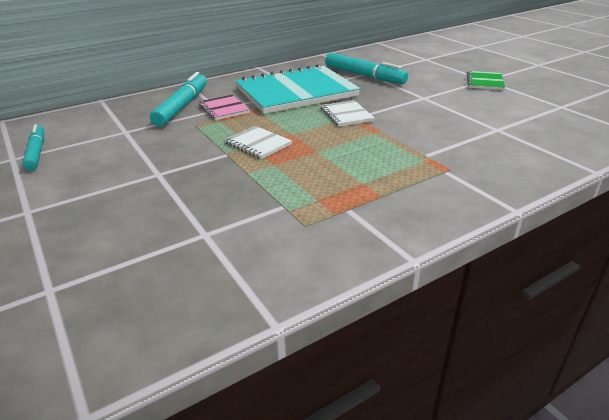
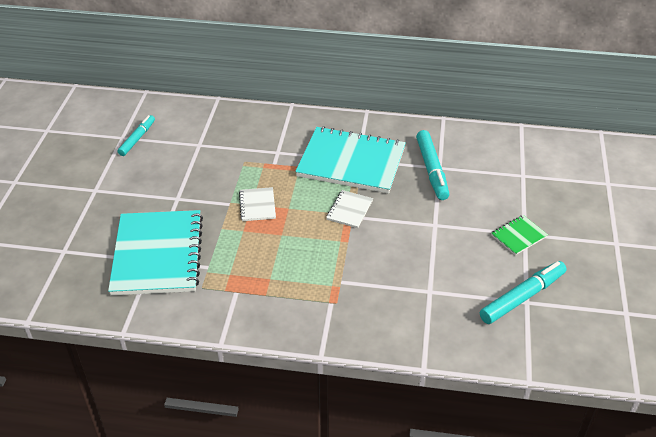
camera: 40 degrees right, 10 degrees up
(182, 106) = (258, 135): turquoise marker -> turquoise marker (522, 297)
(204, 225) = (158, 254): none -> turquoise notebook
(224, 109) = (280, 154): pink notebook -> none

